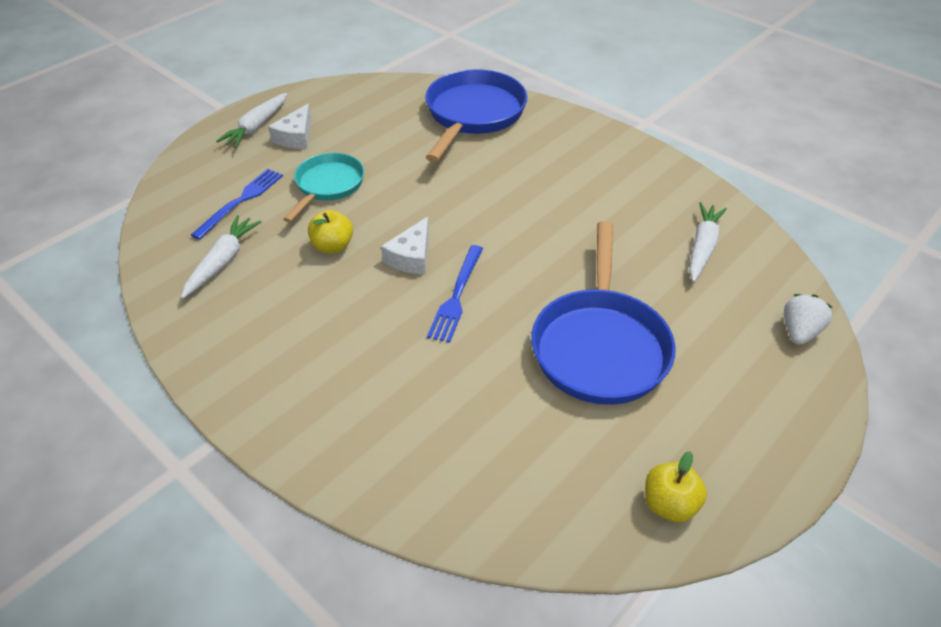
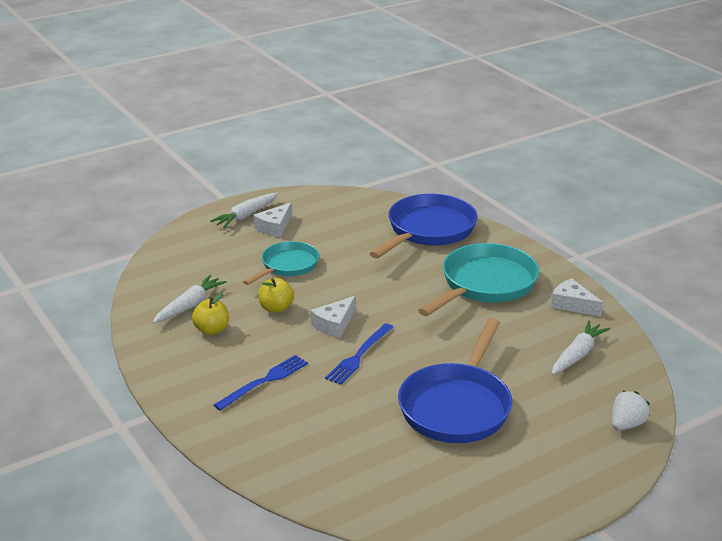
camera: 15 degrees right, 15 degrees down
(241, 201) = (216, 267): blue fork -> blue fork (264, 381)
(563, 173) = (485, 284): none -> turquoise pan
(667, 183) = (572, 304): none -> white cheese
(669, 504) = (461, 509): yellow apple -> yellow apple (212, 330)

